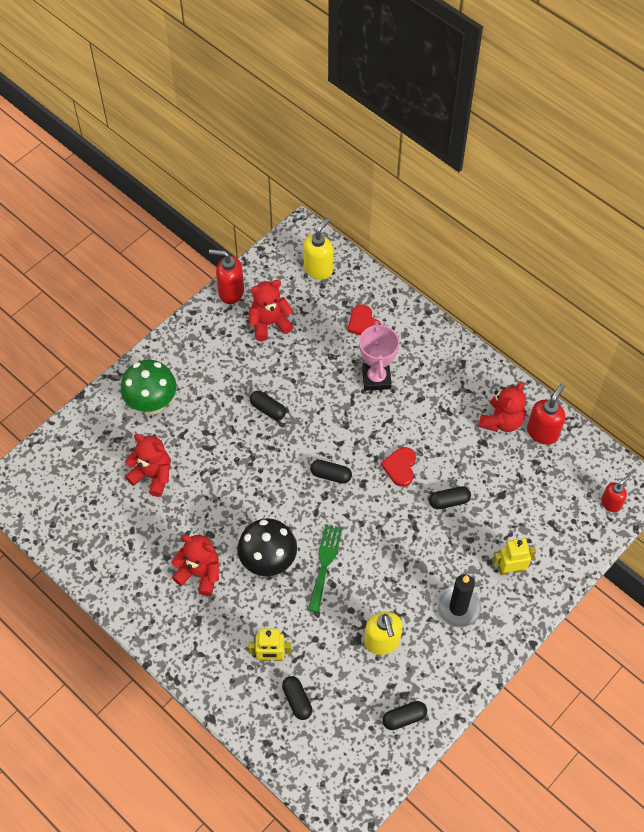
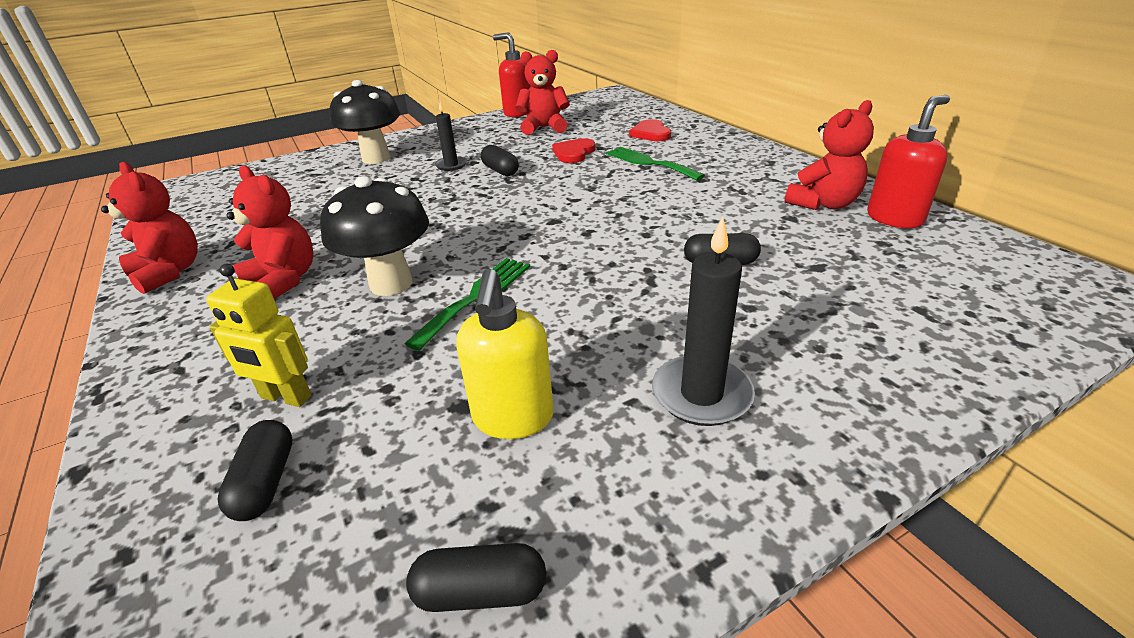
camera: 20 degrees right, 25 degrees down
(152, 404) = (376, 158): green mushroom -> black mushroom
(152, 475) = (322, 199): red teddy bear -> red teddy bear (169, 272)
(223, 406) = (451, 165): none -> black candle
(318, 269) = (616, 107): yellow soap dispenser -> none
(331, 475) = (545, 221): black capsule -> none
(376, 378) = (649, 163): pink trophy -> green fork
(400, 467) = (651, 224): red heart -> red heart (574, 153)
(510, 569) = (829, 356): yellow robot -> none
(611, 503) = (1052, 301): red soap dispenser -> none

